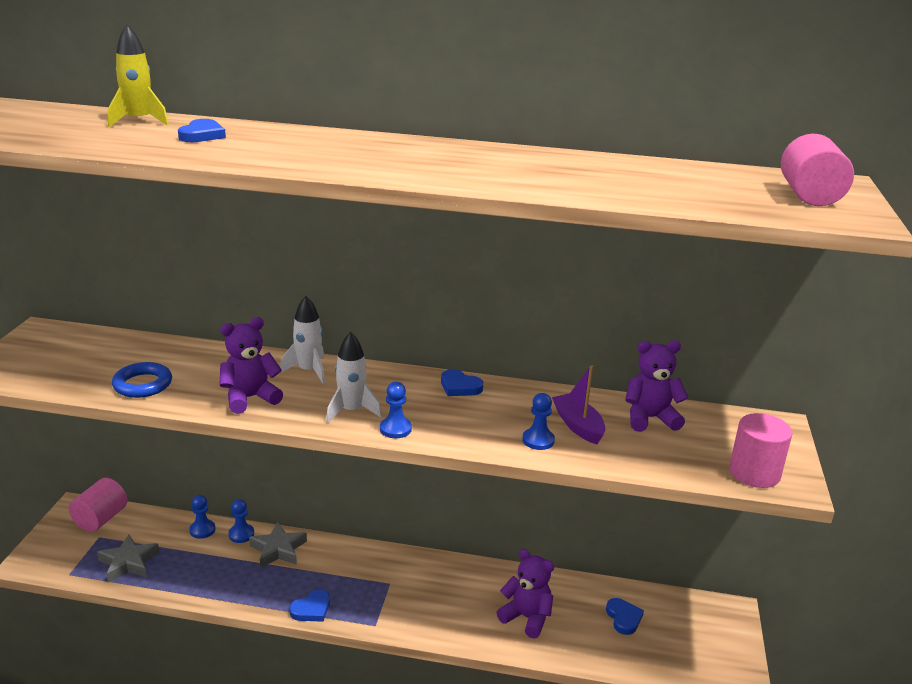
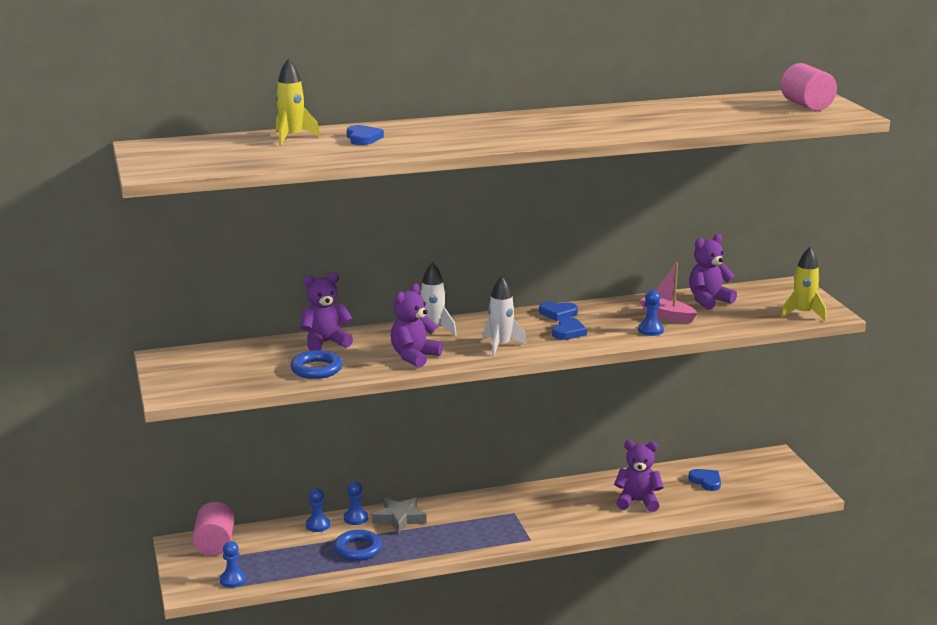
camera: 25 degrees left, 5 degrees down
(128, 562) = (280, 564): grey star -> none
(193, 355) = (325, 342): none -> purple teddy bear
(208, 572) = (358, 549): none -> blue ring
(311, 609) = (471, 545): blue heart -> blue heart (568, 332)
(395, 429) = (546, 348): blue pawn -> blue pawn (233, 580)
(578, 426) = (667, 316): purple boat -> pink boat
(754, 473) = (803, 314): pink cylinder -> yellow rocket

